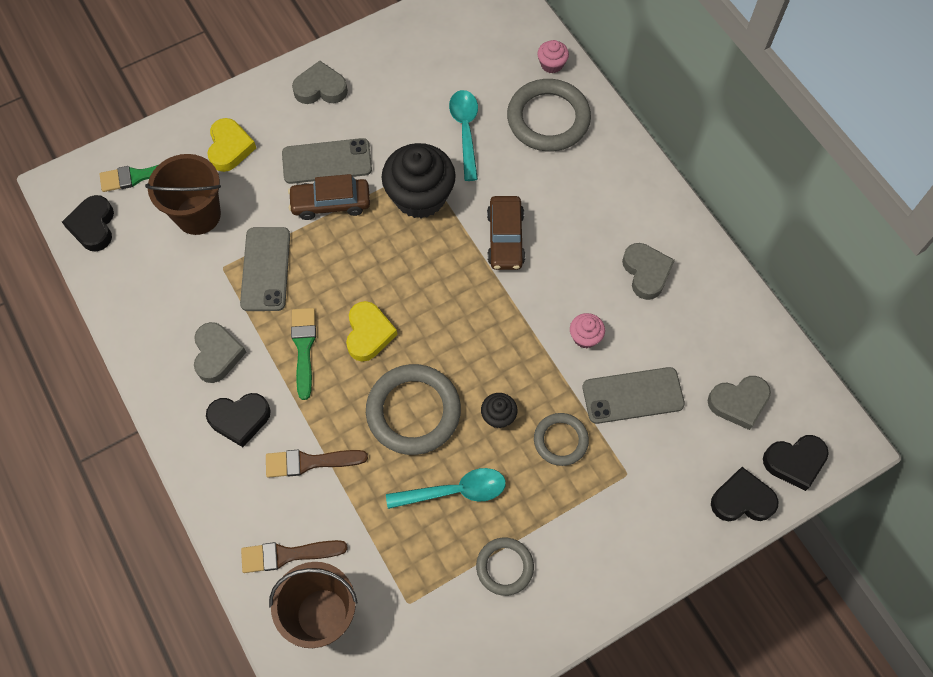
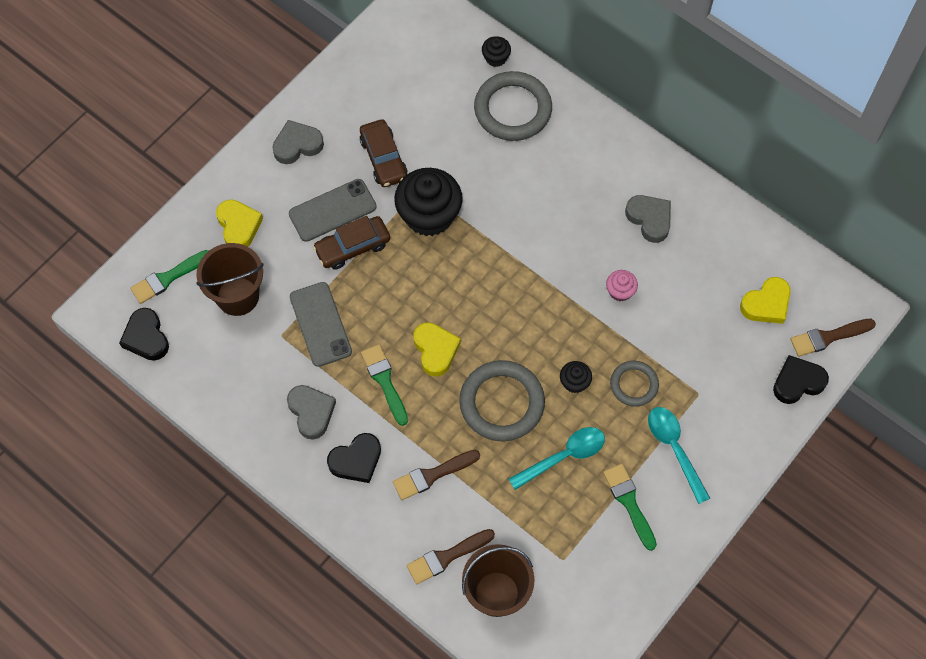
camera: 20 degrees left, 0 degrees up
(465, 131) = (444, 143): turquoise spoon -> turquoise spoon (674, 449)
(504, 567) = (629, 503): grey ring -> green brush
(505, 238) = (518, 228): brown car -> brown car (383, 158)
(551, 64) = (496, 58): pink cupcake -> black cupcake
(633, 396) = (678, 327): grey phone -> none
(739, 403) = (766, 304): grey heart -> yellow heart
(794, 462) = (828, 337): black heart -> brown brush

